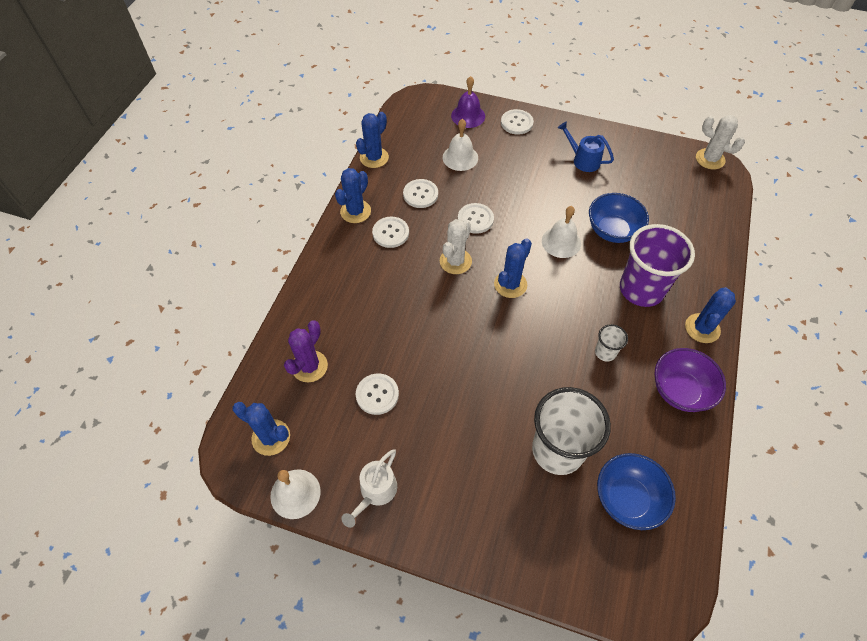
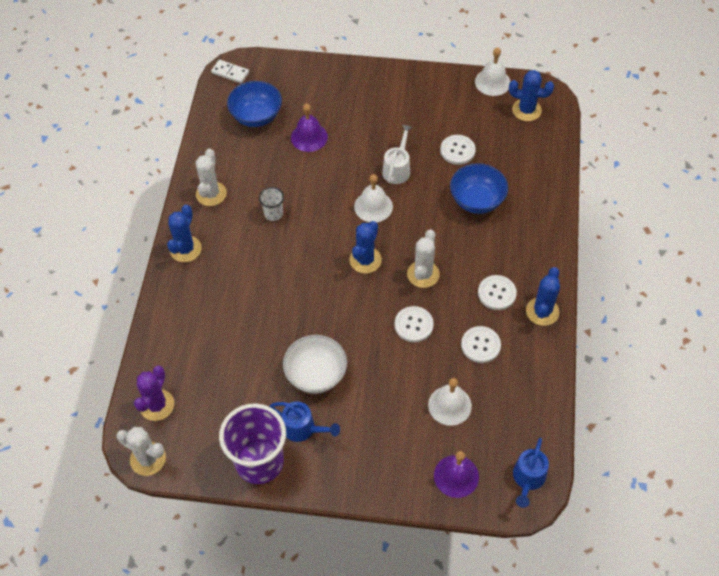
camera: 170 degrees right, 0 degrees up
(309, 366) = (520, 161): purple cactus -> purple cactus (157, 405)
(374, 158) = (550, 386): blue cactus -> none
(375, 493) = (436, 91): white watering can -> white watering can (397, 168)
(416, 107) = (528, 479): none -> blue watering can
(516, 123) = (391, 475): white button -> none
(557, 450) = (309, 137): white cup -> purple bell
(561, 242) = (320, 314): white bell -> white bell (373, 206)
(569, 195) = (316, 375): none -> white bowl
(612, 231) = (267, 336): blue bowl -> blue bowl (477, 200)
(641, 289) = (239, 276): purple cup -> purple cup (259, 462)
(669, 593) = (230, 73): none -> white domino
(680, 391) = (211, 194): purple bowl -> white cactus

